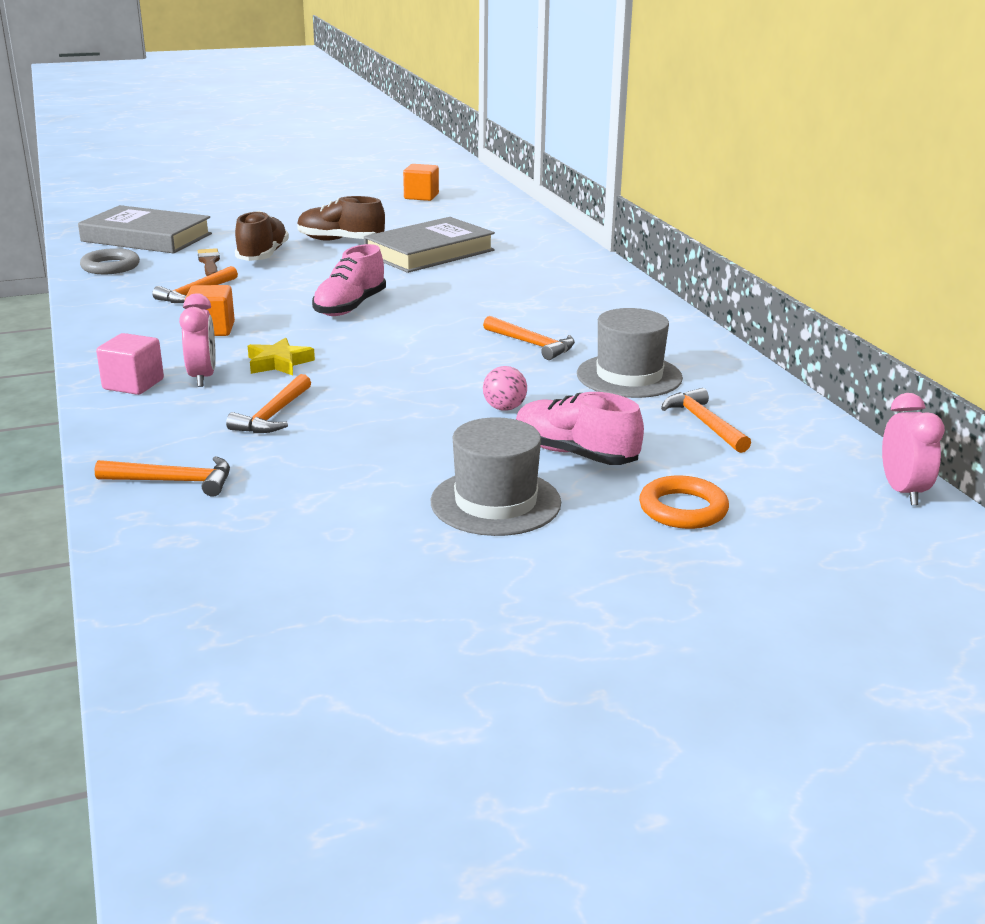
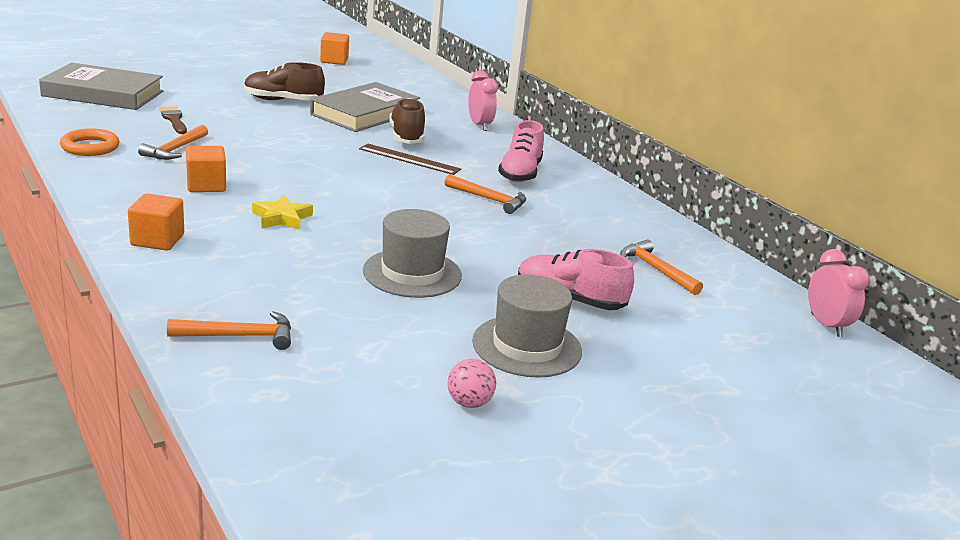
camera: 15 degrees left, 0 degrees up
(110, 266) = (81, 122): grey ring -> none
(133, 384) = (157, 240): pink cube -> orange cube
(202, 377) = (219, 232): pink clock -> pink clock (479, 125)
(263, 255) = (220, 113): brown shoe -> brown shoe (406, 137)
(273, 415) = (300, 269): orange hammer -> none
(350, 307) = (320, 164): pink shoe -> pink shoe (520, 173)
(457, 301) = (409, 159): none -> brown ruler
(504, 408) = (494, 259): pink ball -> pink ball (469, 403)
(629, 376) = (579, 228): grey hat -> grey hat (412, 273)
(683, 509) = (675, 347): orange ring -> orange ring (90, 147)

